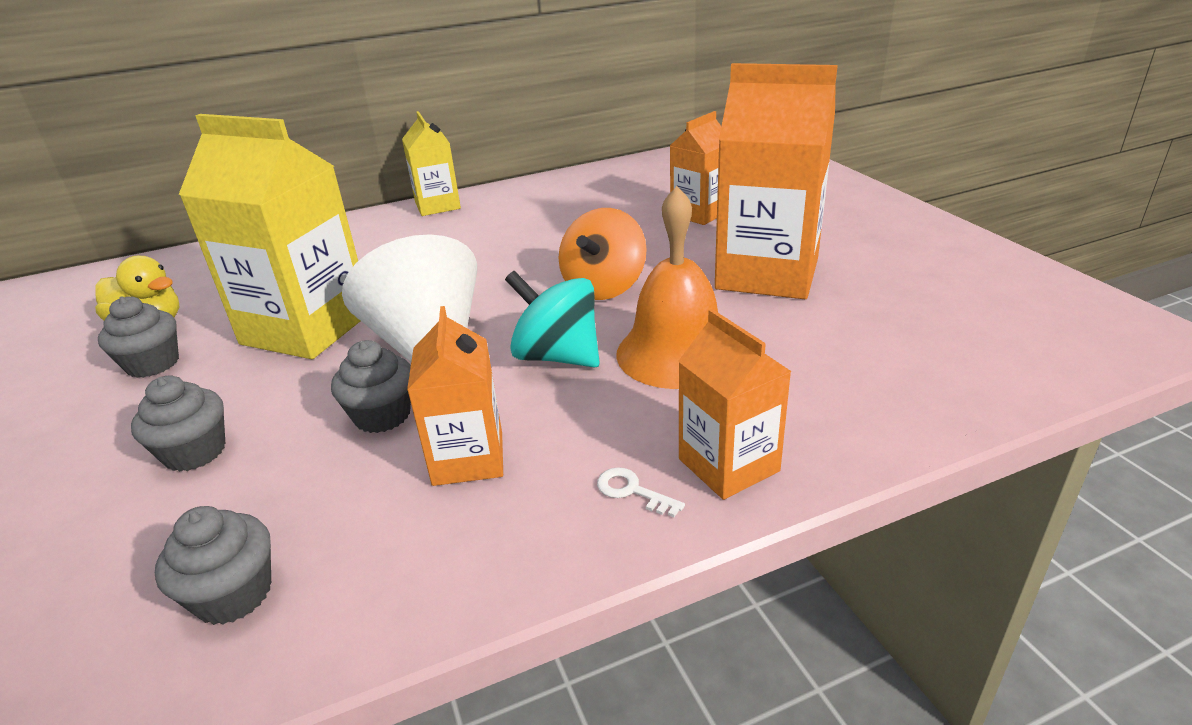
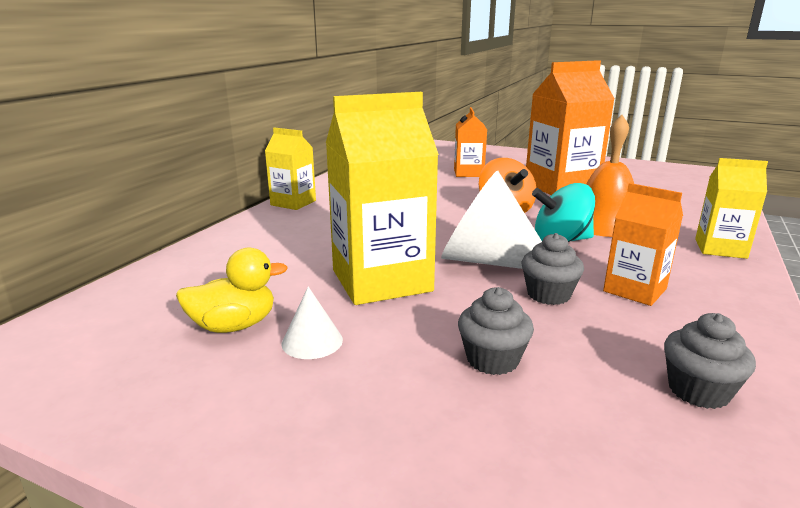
camera: 45 degrees left, 10 degrees down
(153, 364) = (312, 341): grey cupcake -> white cone
(632, 491) = (718, 270): white key -> none
(728, 465) = (720, 248): orange carton -> yellow carton

